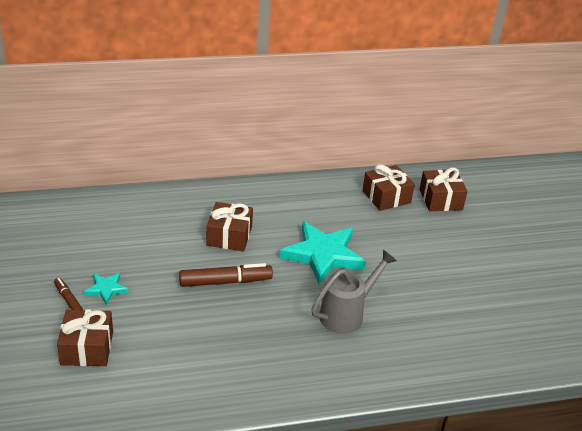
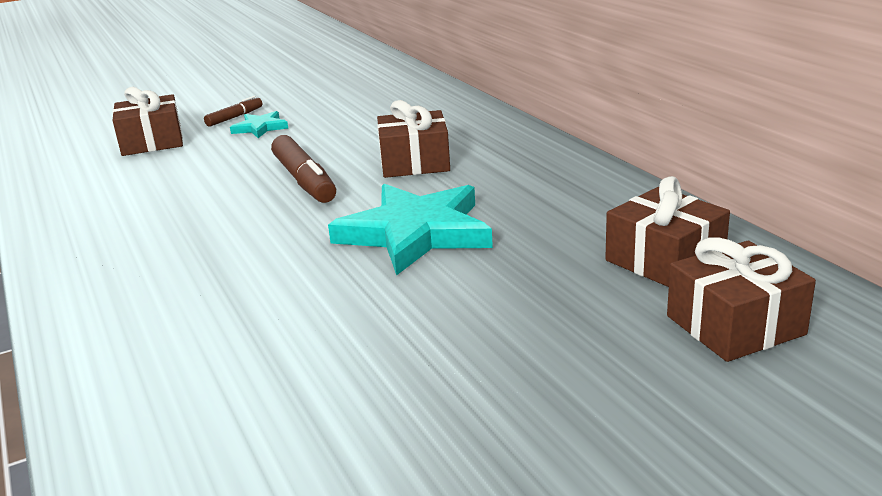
camera: 80 degrees right, 10 degrees down
(346, 314) = (259, 279): grey watering can -> none

